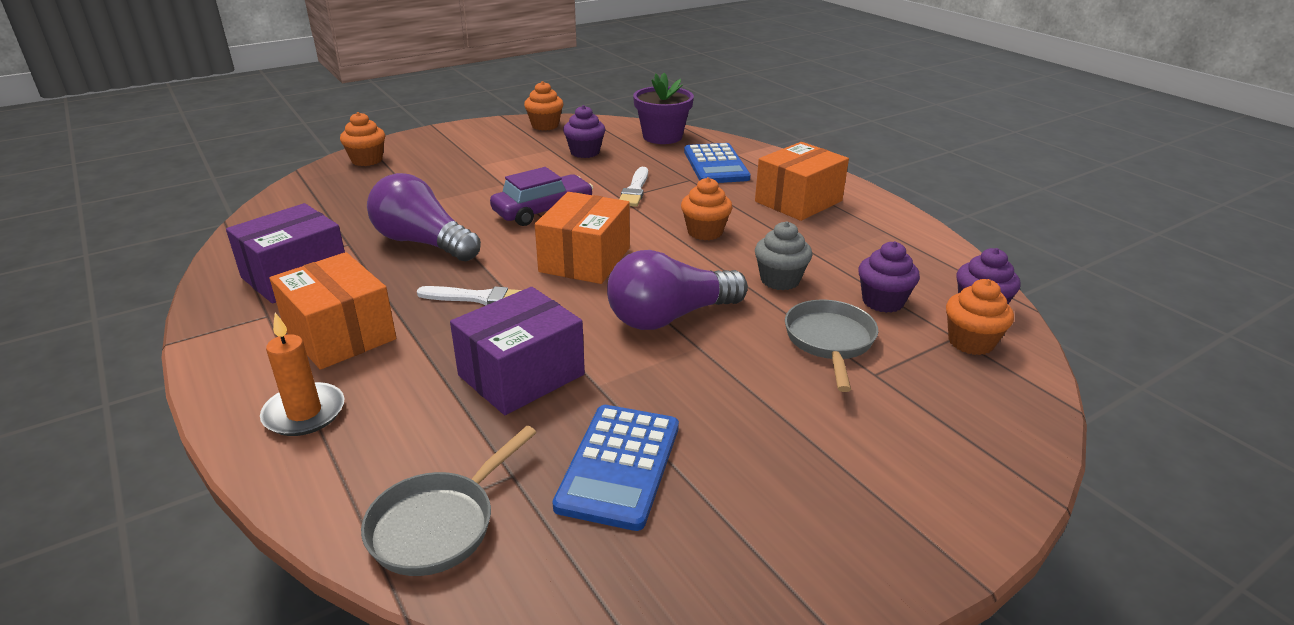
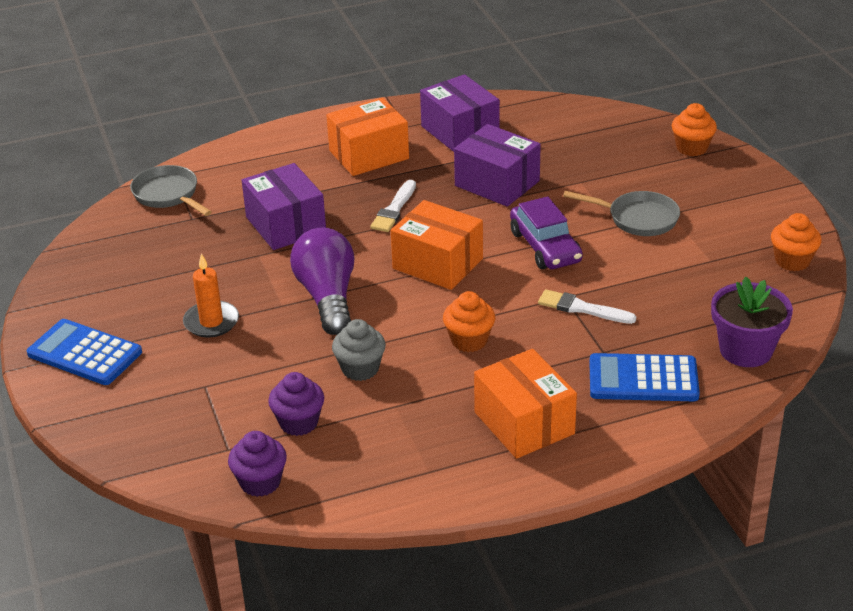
camera: 105 degrees right, 5 degrees up
(304, 413) = (286, 149): orange candle -> orange candle (211, 322)
(423, 243) = (497, 183): purple light bulb -> purple box
(585, 152) = (697, 284): purple cupcake -> none
(619, 466) = (177, 256): blue calculator -> blue calculator (84, 353)
(830, 341) = (255, 373): grey pan -> grey pan (638, 219)
(971, 342) = (216, 455): orange cupcake -> none

